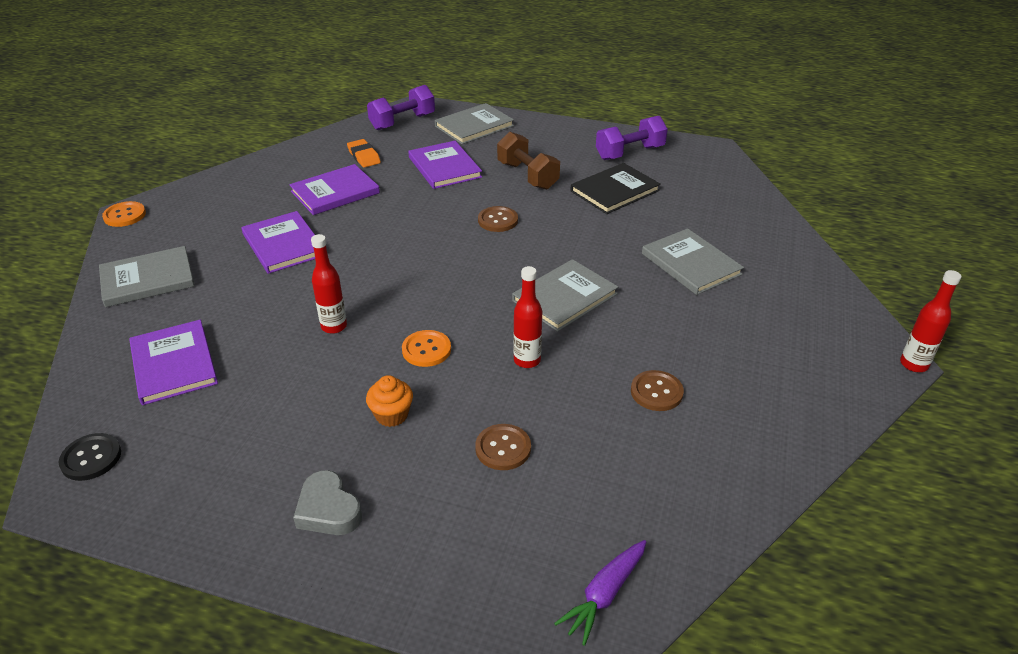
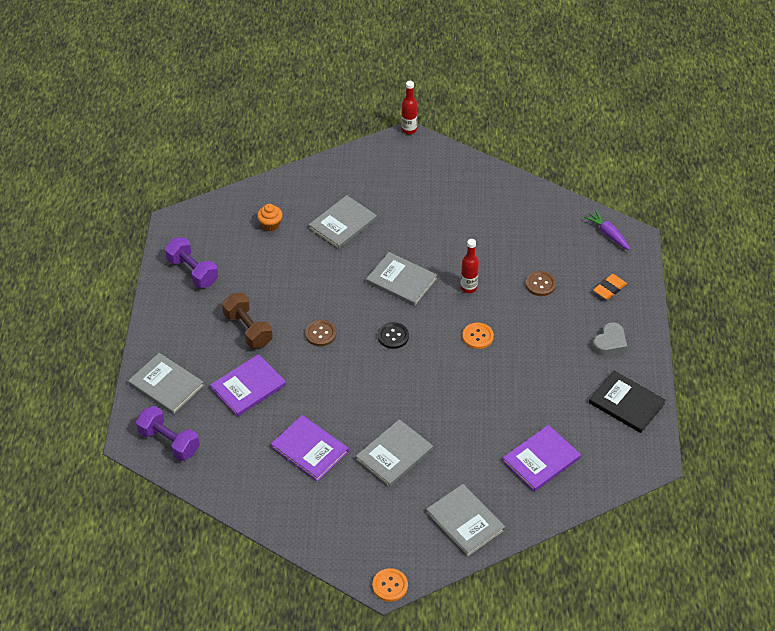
camera: 105 degrees left, 10 degrees up
(91, 458) = (626, 461): black button -> black button (393, 336)
(283, 245) = (394, 455): purple book -> grey book
(334, 326) = (474, 390): red bottle -> none
(364, 156) = (244, 450): orange eraser -> orange eraser (609, 289)
(391, 415) = (537, 337): orange cupcake -> orange cupcake (270, 224)
(527, 176) = (248, 329): brown dumbbell -> brown dumbbell turned 75 degrees counterclockwise
(604, 595) = (608, 234): purple carrot -> purple carrot turned 150 degrees counterclockwise
(614, 191) = (257, 273): black book -> black book (626, 403)
(656, 392) = (472, 229): brown button -> none

